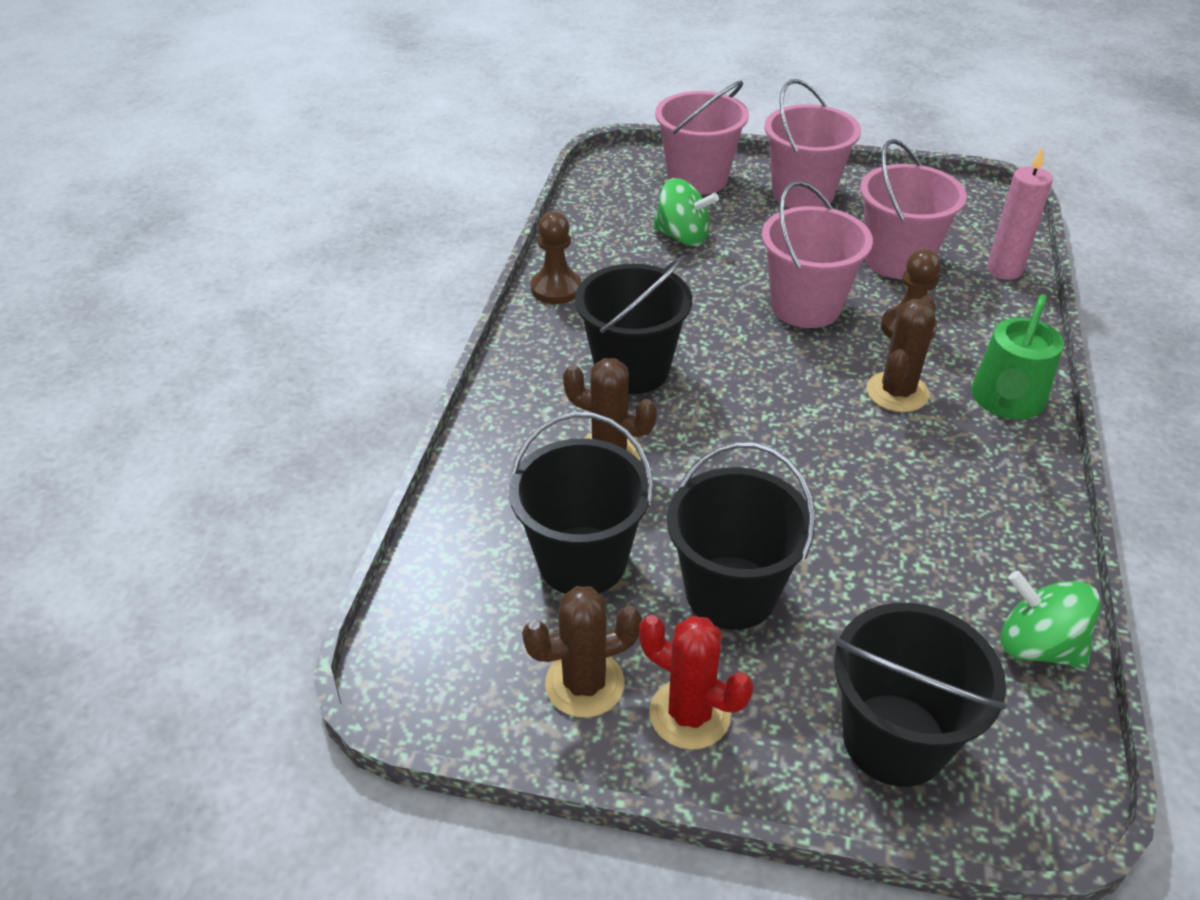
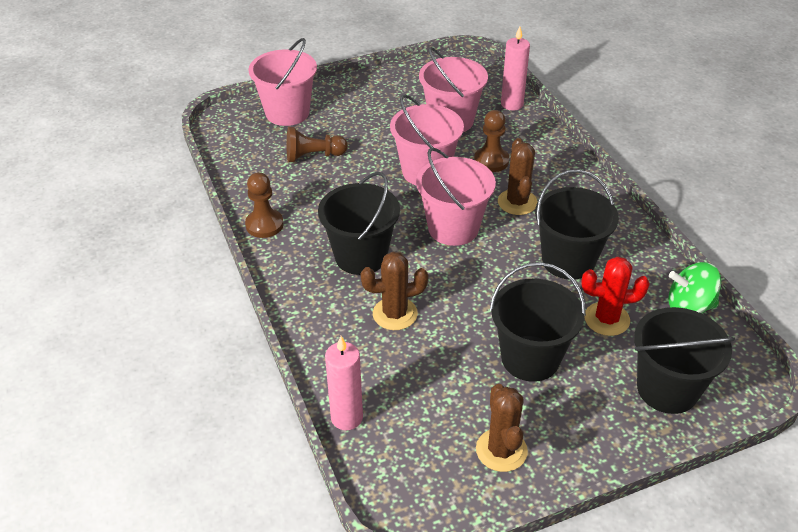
camera: 35 degrees left, 0 degrees up
(442, 541) = (346, 417): none -> pink candle
(582, 560) = (437, 384): black bucket -> black bucket (568, 261)
(584, 684) = (501, 450): brown cactus -> brown cactus turned 45 degrees counterclockwise
(682, 236) = (313, 156): green spinning top -> brown pawn
(690, 714) = (566, 434): red cactus -> red cactus (606, 319)
(803, 194) = (361, 98): pink bucket -> pink bucket (453, 228)
(1006, 401) = (574, 182): green watering can -> none

